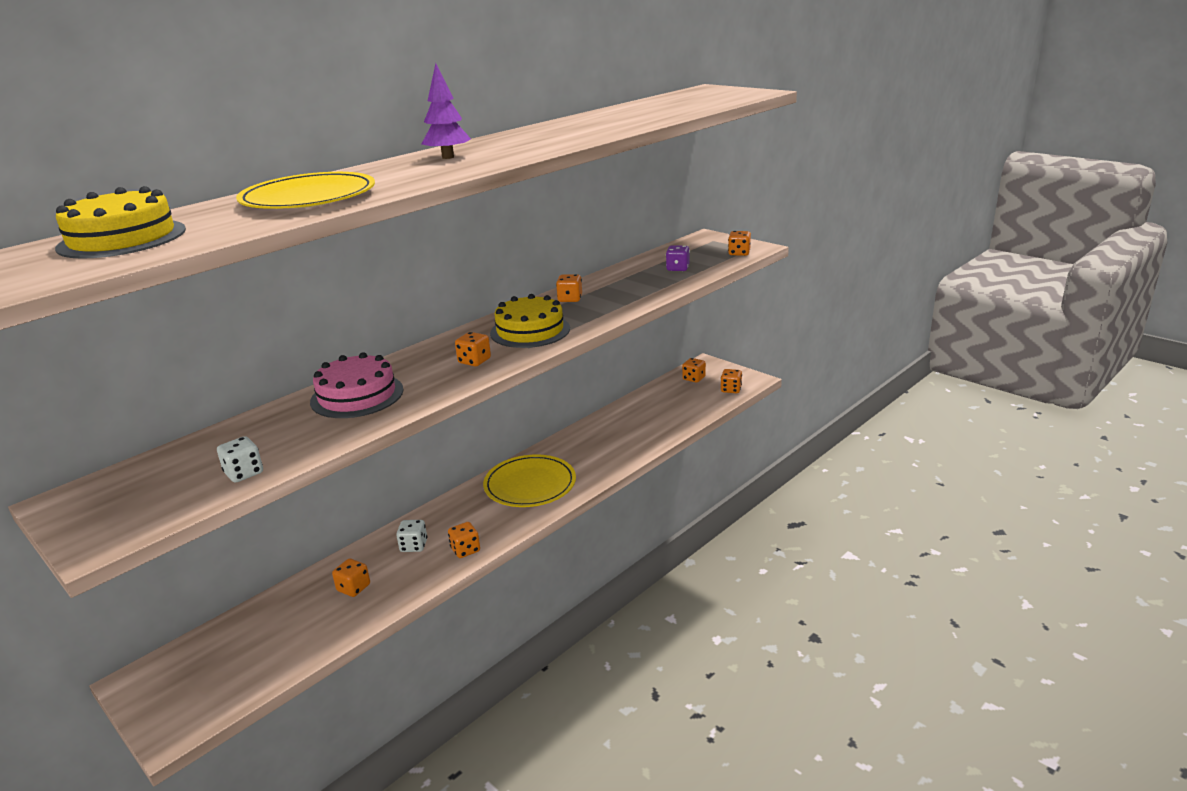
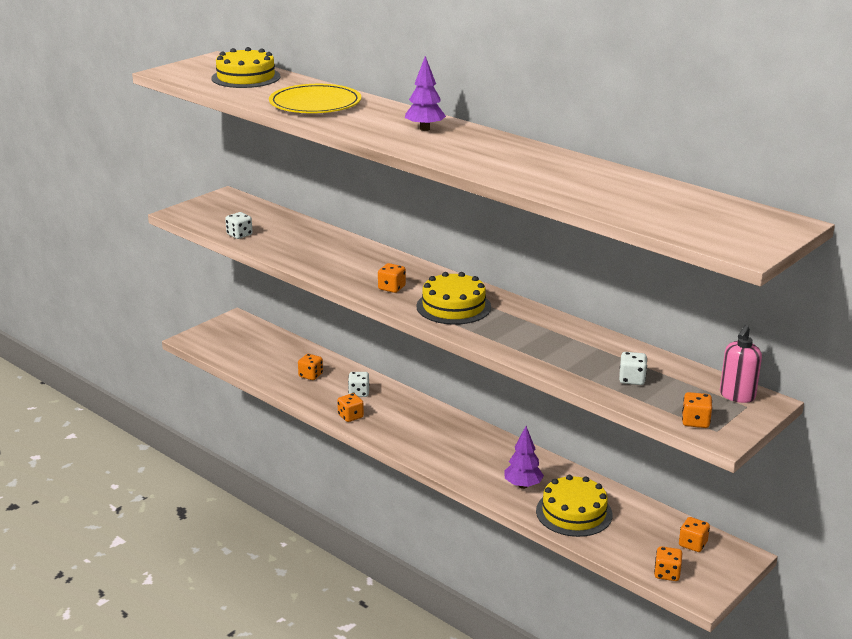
camera: 85 degrees right, 0 degrees up
(357, 395) = (338, 252): pink cake -> none
(530, 484) = (446, 440): yellow plate -> none
(570, 299) = (533, 321): orange dice -> none
(613, 444) = (523, 485): none -> purple tree
(655, 422) = (574, 513): none -> yellow cake
(677, 268) = (632, 379): purple dice -> white dice
(699, 242) = (737, 396): none -> pink soap dispenser

